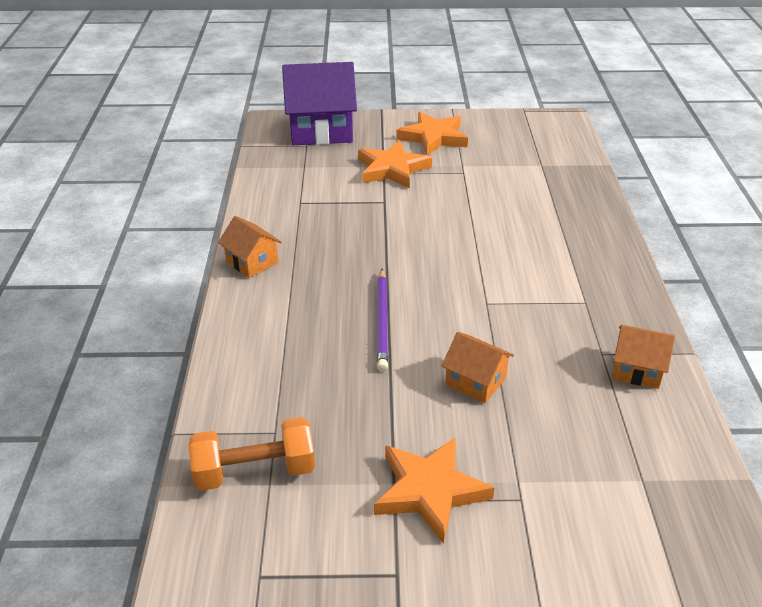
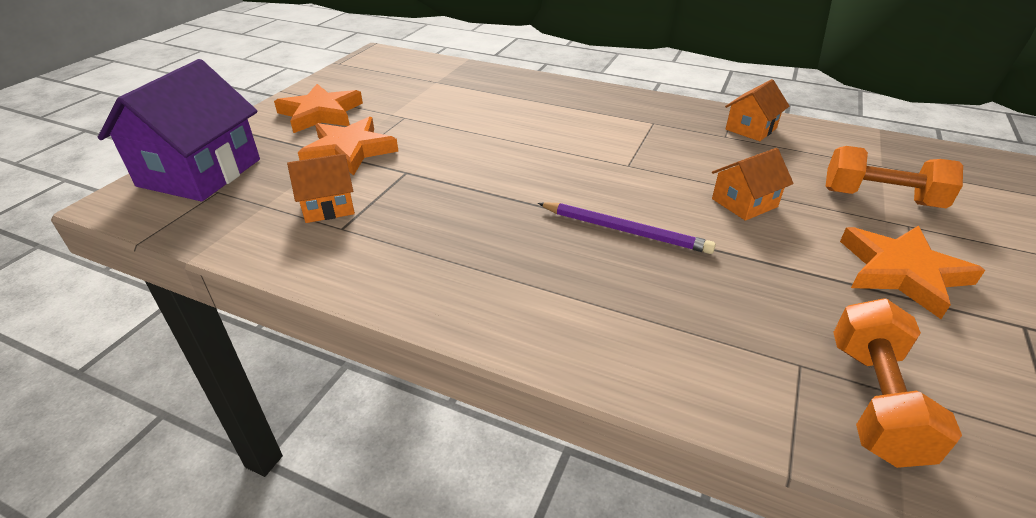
camera: 65 degrees left, 0 degrees up
(252, 262) = (437, 301): orange house -> orange house (328, 206)
(561, 477) = (880, 198): none -> orange dumbbell

